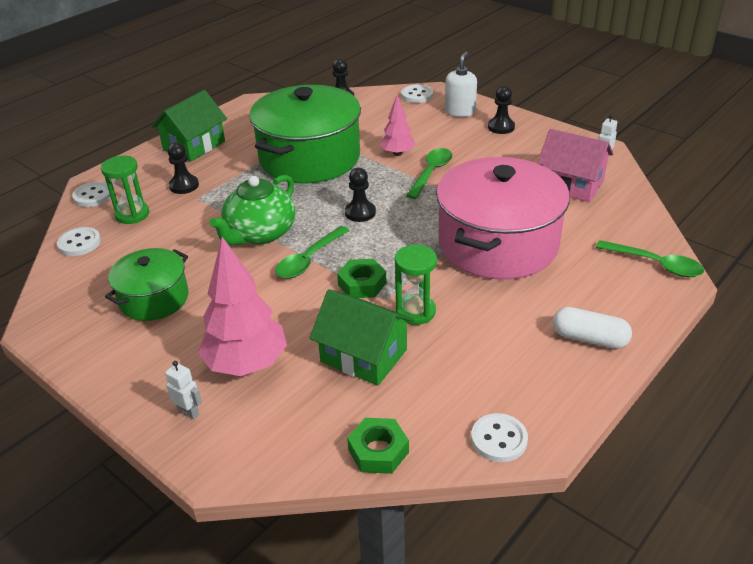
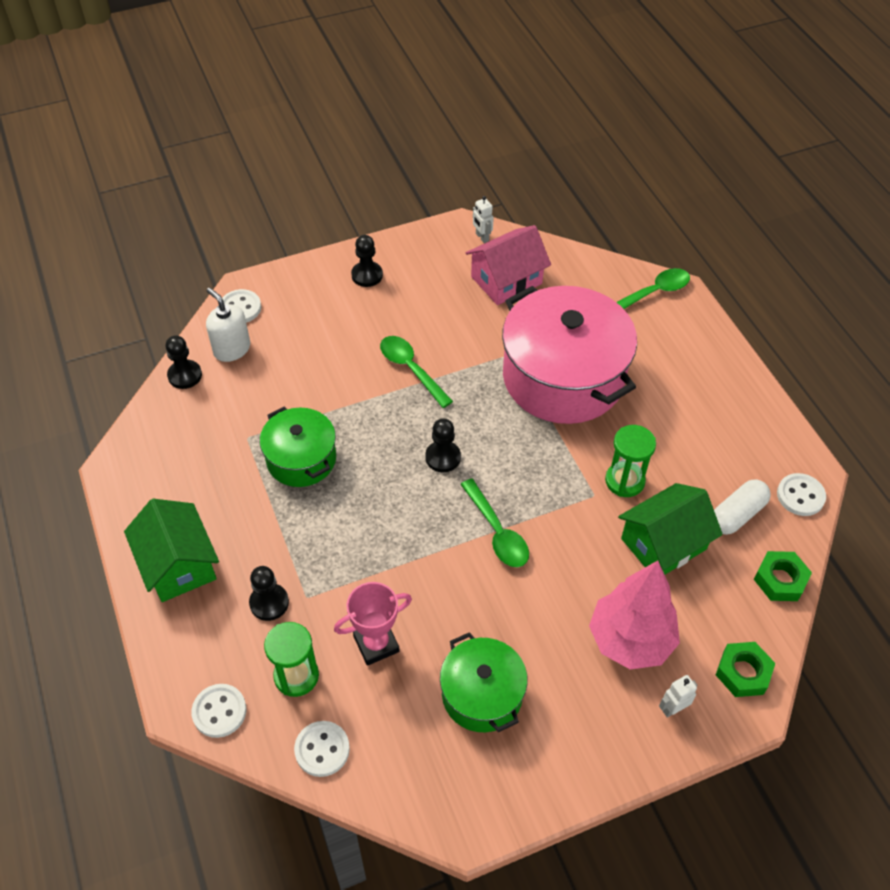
camera: 65 degrees left, 15 degrees up
(174, 237) = (376, 644): none -> pink trophy
(260, 233) = (423, 559): green teapot -> none
(309, 158) = (301, 459): green pot -> green pot, size x0.54
(362, 284) = (562, 504): green nut -> green nut (743, 672)
(397, 153) = (352, 379): pink tree -> none
(460, 111) = (308, 290): white soap dispenser -> white soap dispenser (232, 349)
(589, 339) = (719, 383): white capsule -> white capsule (737, 514)

